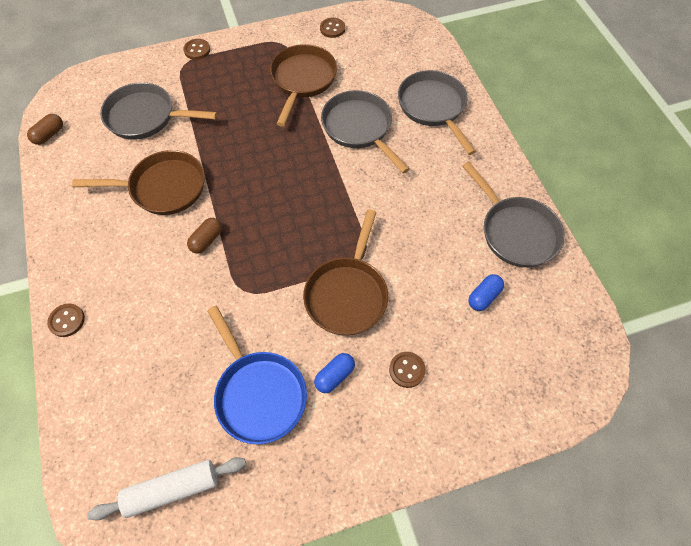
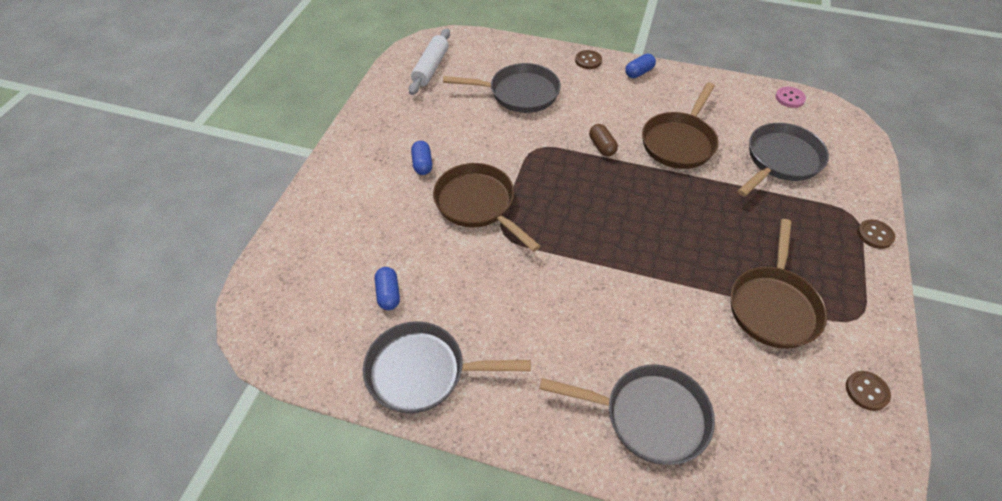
camera: 125 degrees right, 10 degrees down
(49, 135) = (790, 98): brown capsule -> pink button
(66, 263) = (639, 72): none -> blue capsule
(258, 393) = (450, 123): blue pan -> none
(302, 80) = (773, 306): brown pan -> brown pan turned 60 degrees clockwise
(359, 128) = (662, 318): grey pan -> grey pan (519, 93)
(407, 370) = (385, 205): brown button -> none

